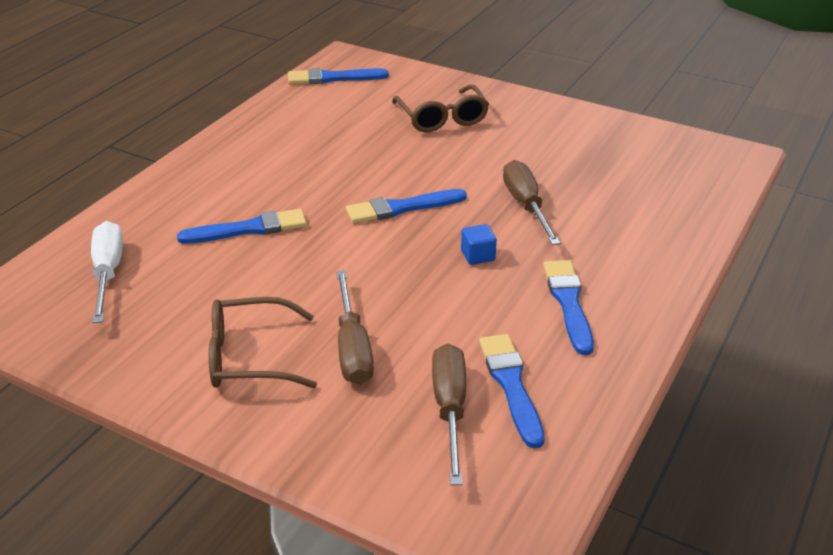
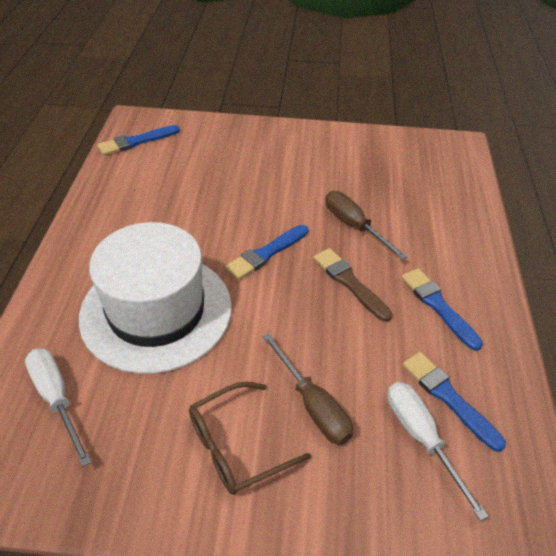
camera: 25 degrees left, 10 degrees up
(249, 229) = (156, 311): blue brush -> white hat
(442, 118) = (244, 160): brown glasses -> none
(450, 409) = (421, 438): brown screwdriver -> white screwdriver
(478, 256) = (349, 282): blue cube -> brown brush

